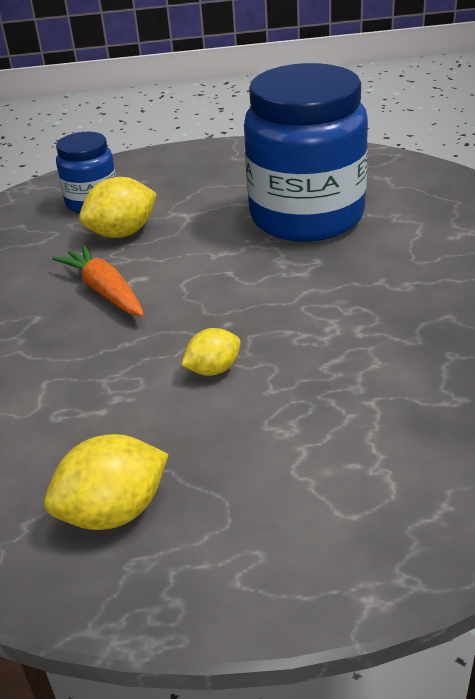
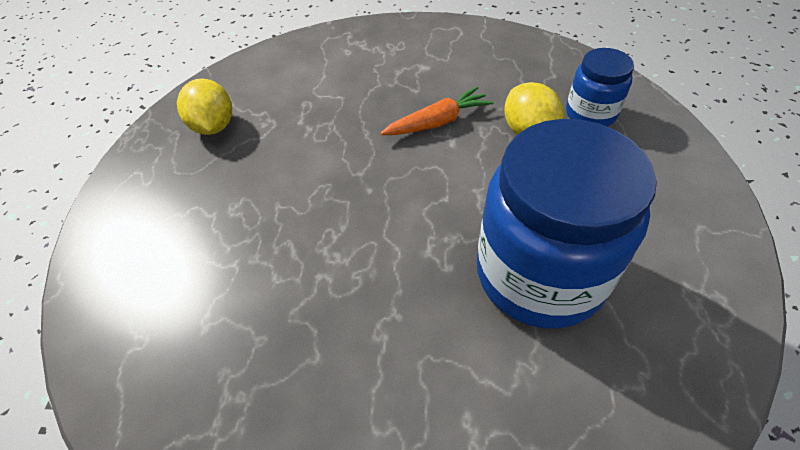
camera: 100 degrees right, 15 degrees up
(213, 370) = (314, 176): yellow lemon -> none

